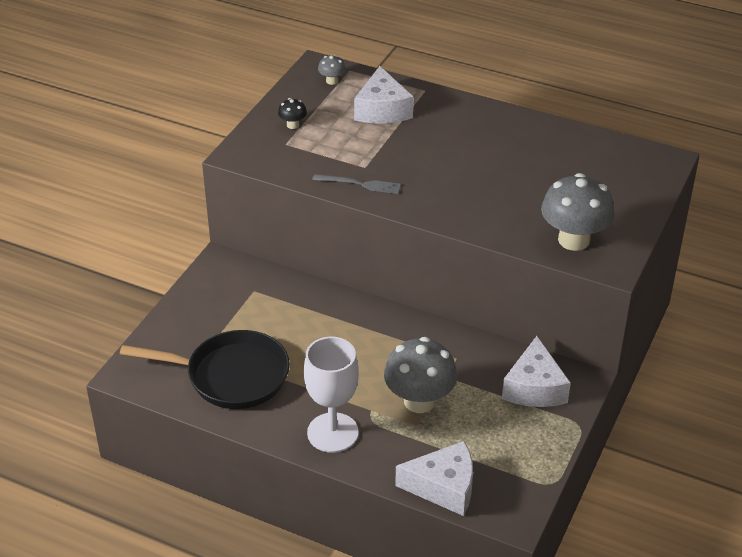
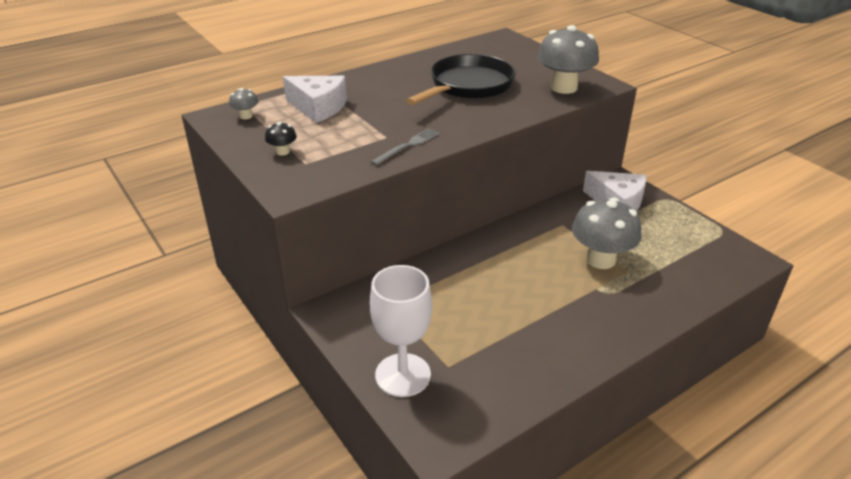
camera: 60 degrees left, 5 degrees down
(231, 376) = (497, 360): black pan -> black pan (468, 86)
(332, 432) = (613, 320): white goblet -> white goblet (403, 375)
(444, 487) = (707, 282): white cheese -> none

